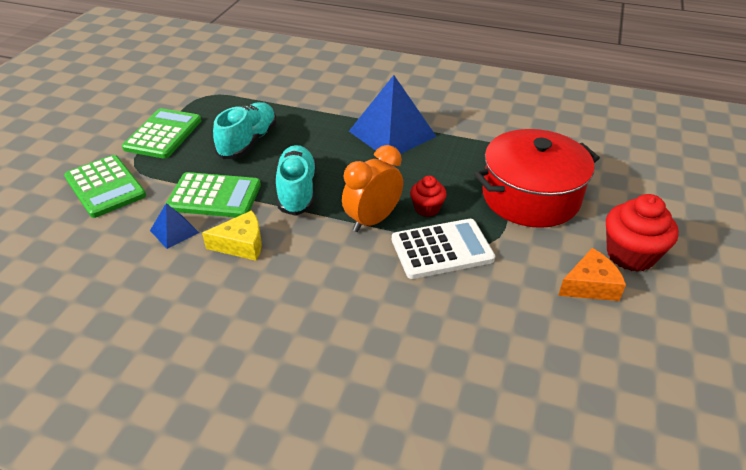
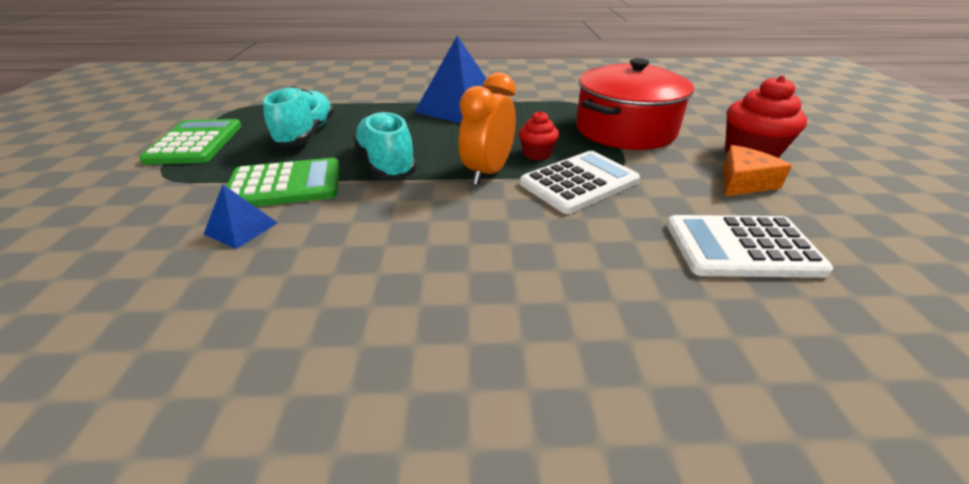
camera: 20 degrees left, 5 degrees down
(105, 187) = (122, 201): green calculator -> none
(241, 244) = (342, 223): yellow cheese -> none
(525, 346) = (741, 247): none -> white calculator

